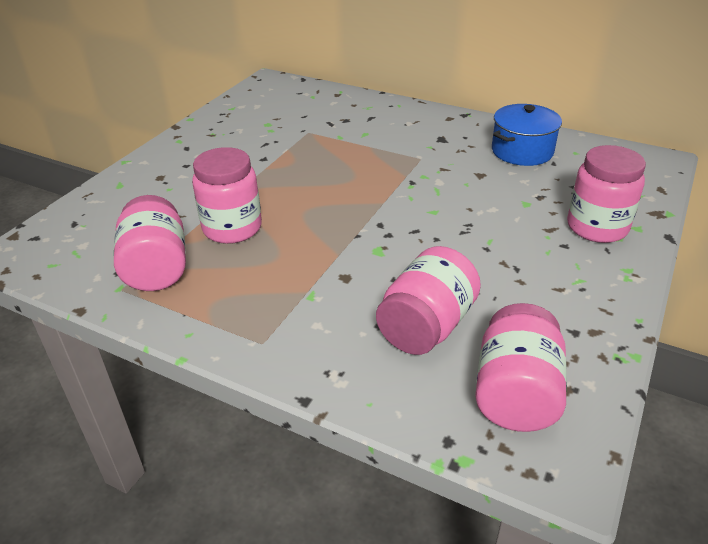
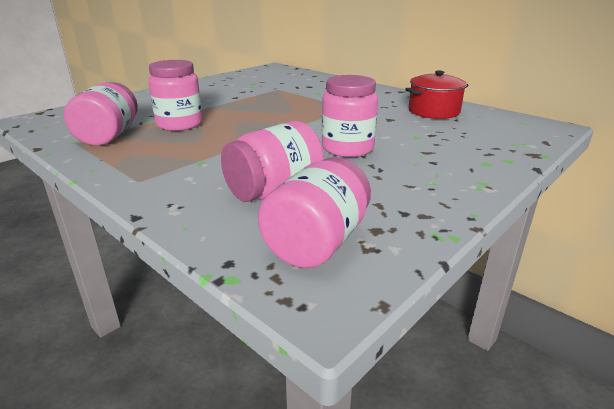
camera: 15 degrees right, 10 degrees down
(522, 151) = (433, 111): blue pot -> red pot
(597, 227) = (470, 155): pink jar -> pink jar (347, 148)

